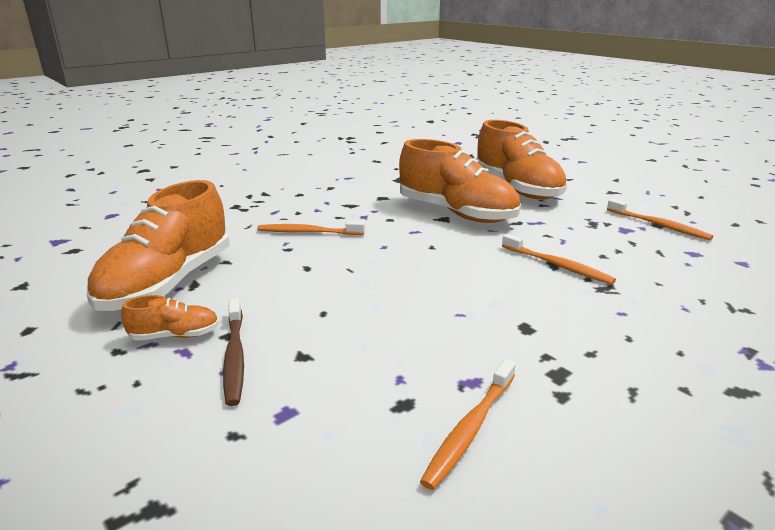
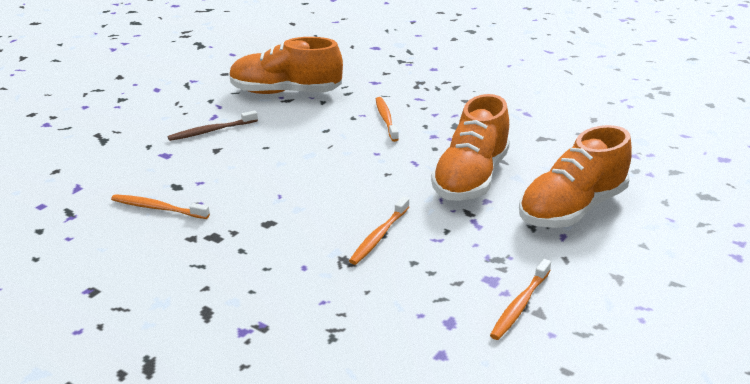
camera: 75 degrees right, 5 degrees up
(175, 335) = (228, 110): orange shoe -> none

